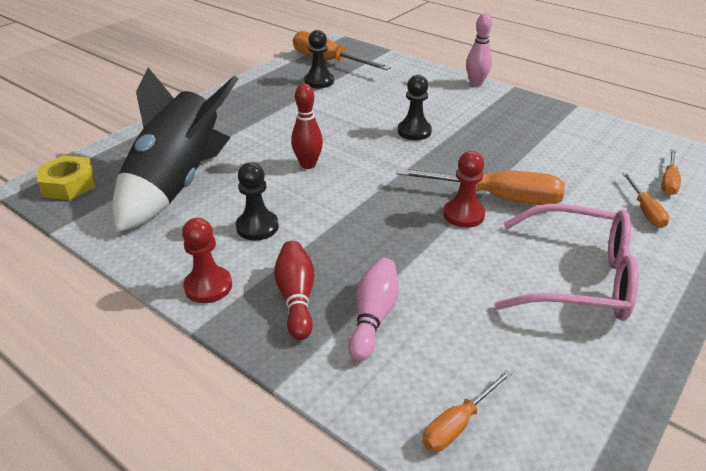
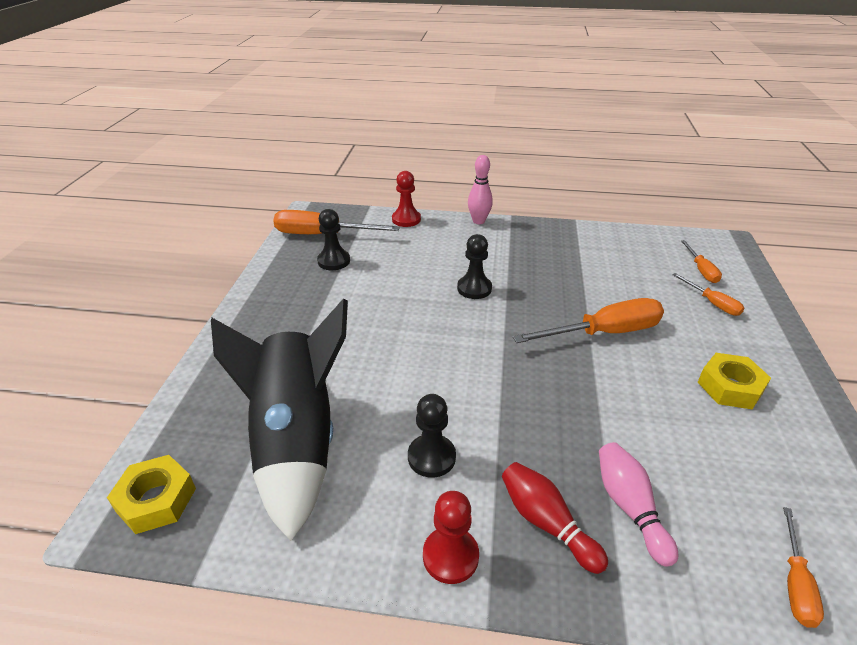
camera: 30 degrees left, 0 degrees up
(308, 164) = (412, 361): red bowling pin -> none
(463, 215) = (595, 361): red pawn -> red pawn (406, 219)
(576, 277) = (730, 387): pink glasses -> yellow nut

